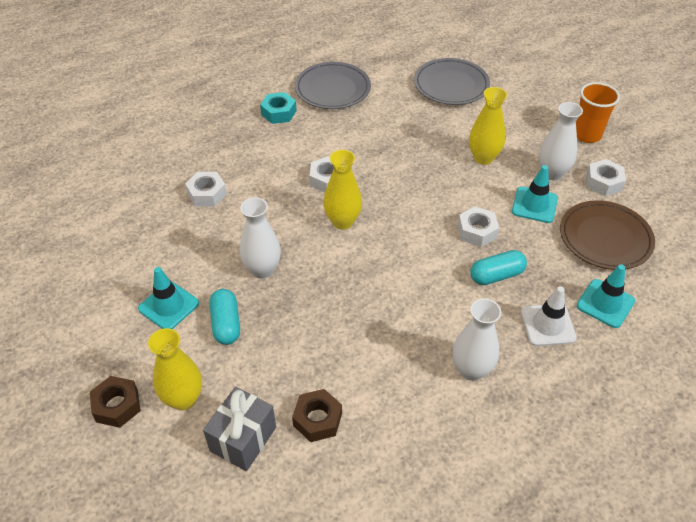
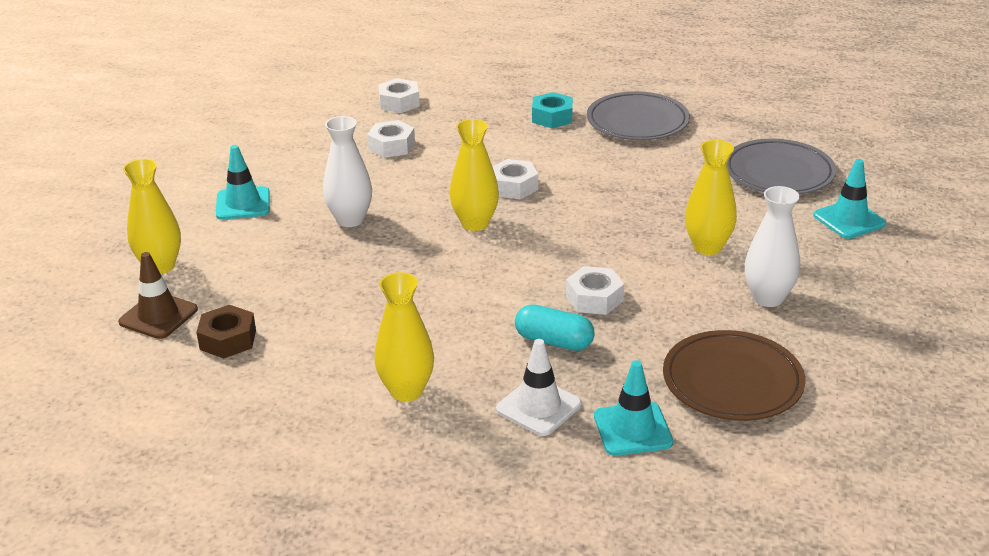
camera: 45 degrees right, 15 degrees down
(117, 406) = (114, 243): brown nut -> none
(226, 324) = (264, 239): turquoise capsule -> none
(243, 439) = (158, 316): grey gift -> brown traffic cone
(471, 370) = (406, 391): white vase -> yellow vase
(534, 205) = (697, 312): turquoise traffic cone -> turquoise traffic cone (849, 220)
(587, 135) = (877, 288): orange cup -> none
(603, 182) = (820, 337): white nut -> white nut (399, 103)

